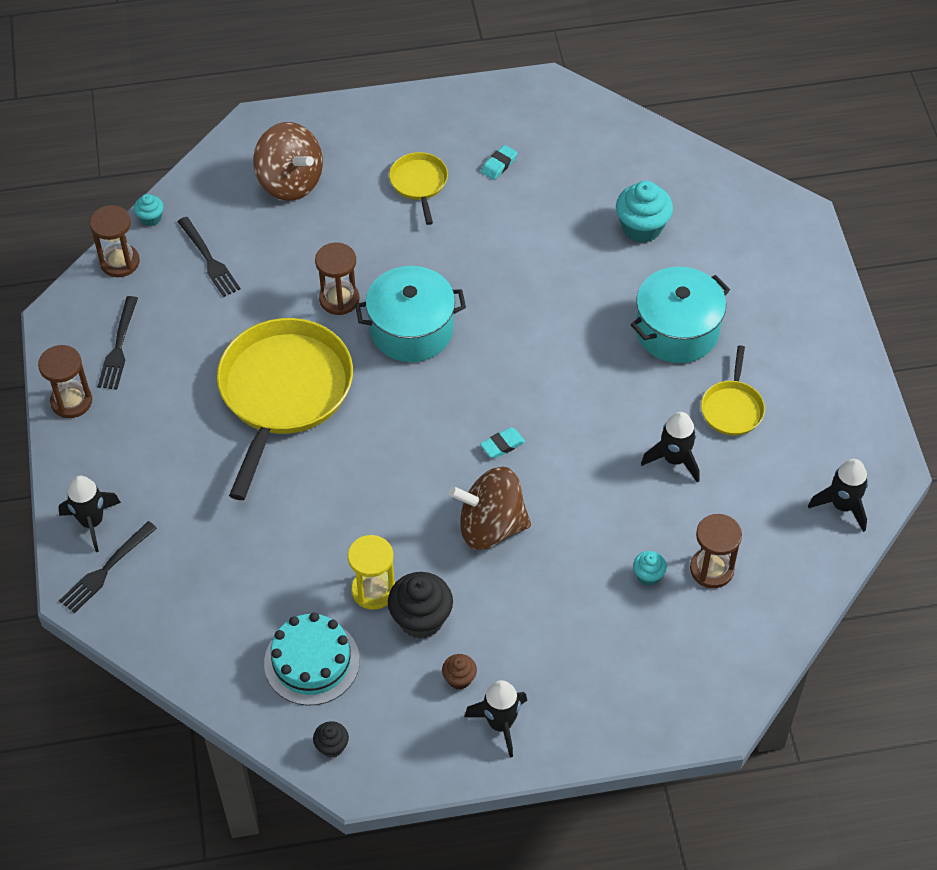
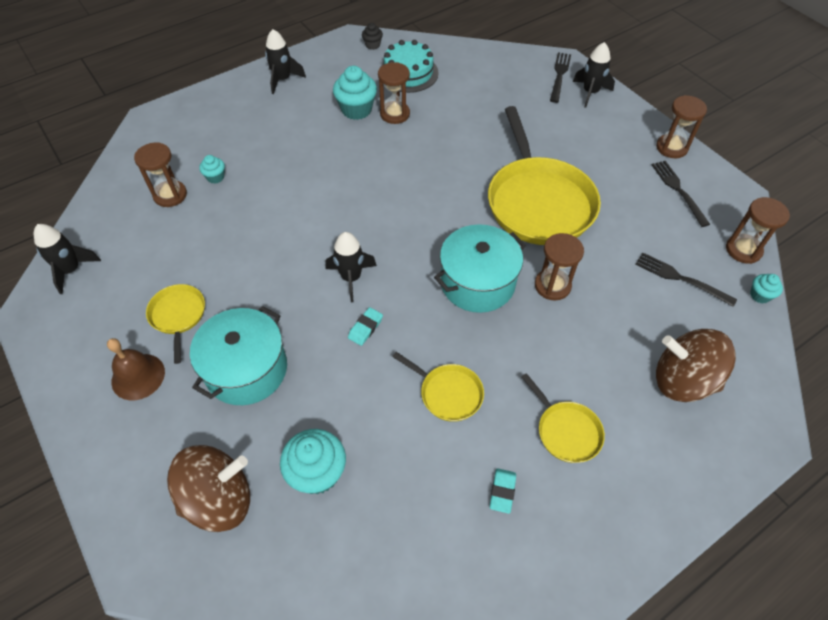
camera: 155 degrees right, 0 degrees up
(373, 590) = (395, 114): yellow hourglass -> brown hourglass
(421, 619) = (356, 110): black cupcake -> turquoise cupcake
(459, 679) = (317, 91): brown cupcake -> none
(491, 526) = (338, 170): brown spinning top -> brown spinning top (219, 499)
(500, 245) = (448, 393): none -> yellow pan
(502, 445) = (356, 223): turquoise eraser -> turquoise eraser (365, 328)
(674, 459) = (218, 258): black rocket -> black rocket (351, 278)
(783, 361) = (138, 376): none -> brown bell

